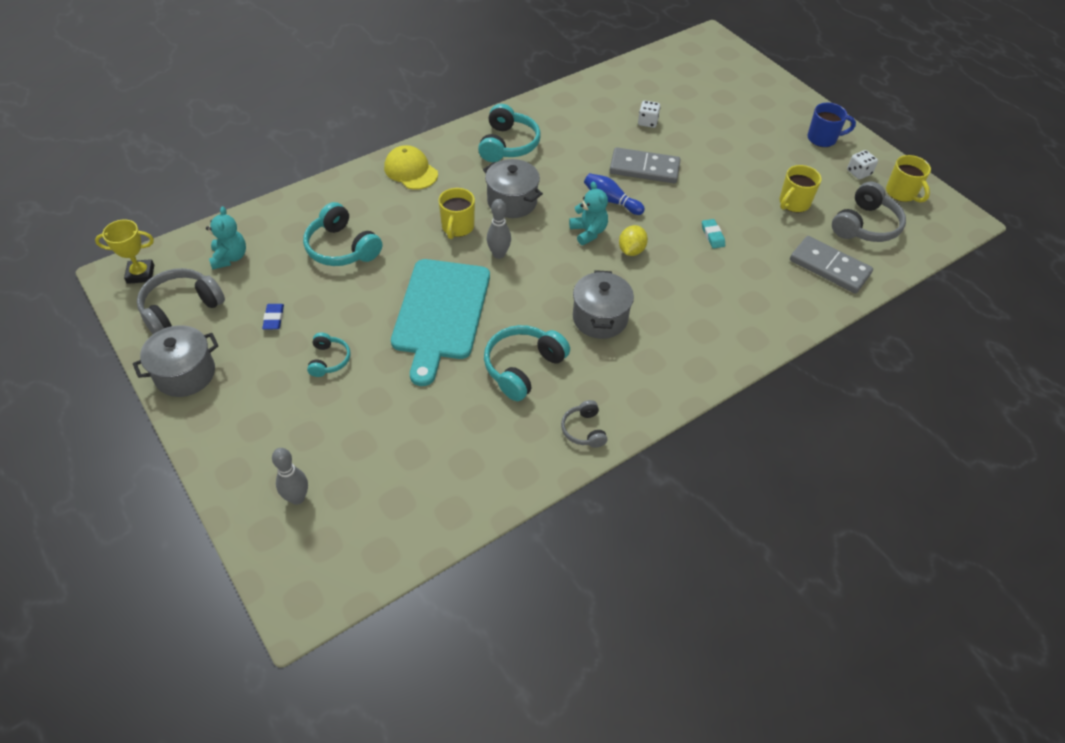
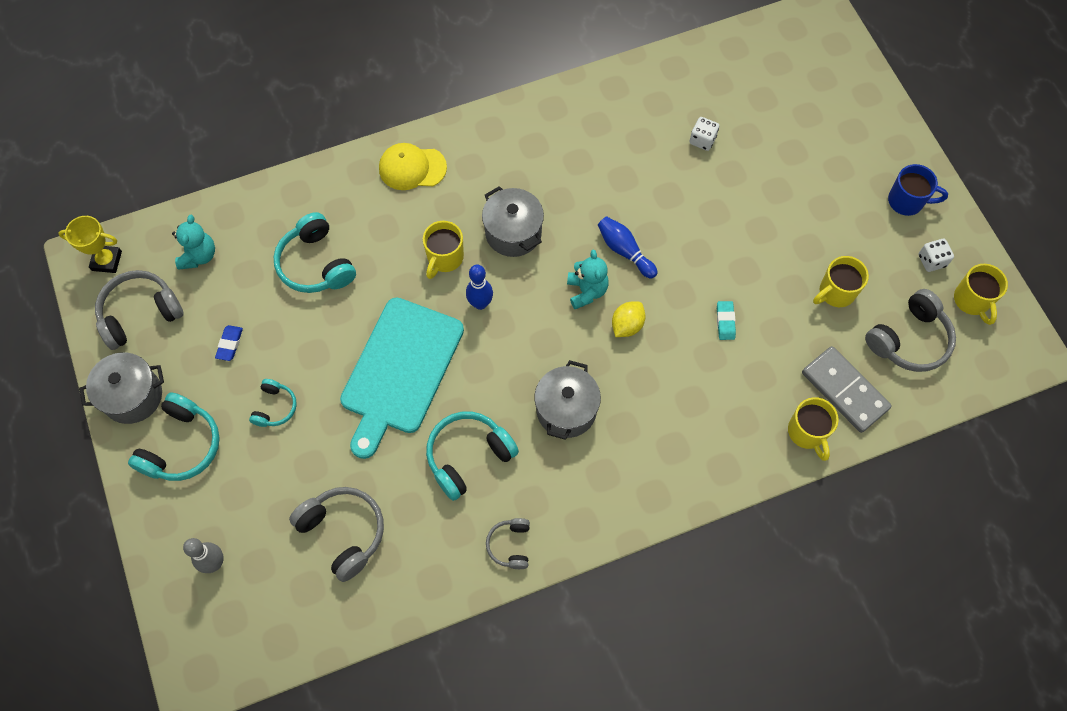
camera: 15 degrees right, 15 degrees up
(411, 171) = (412, 168): yellow cap -> yellow cap turned 60 degrees counterclockwise
(421, 449) = (343, 533): none -> grey headphones
(499, 254) = (480, 303): grey bowling pin -> blue bowling pin
(508, 144) = (530, 147): turquoise headphones -> turquoise headphones (181, 445)
(644, 168) = (677, 210): grey domino -> none
(811, 301) = (807, 432): none -> yellow mug

